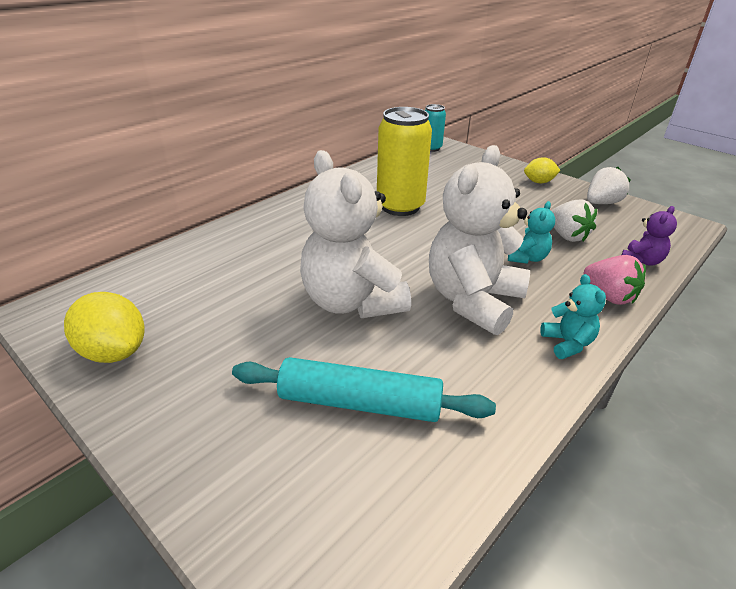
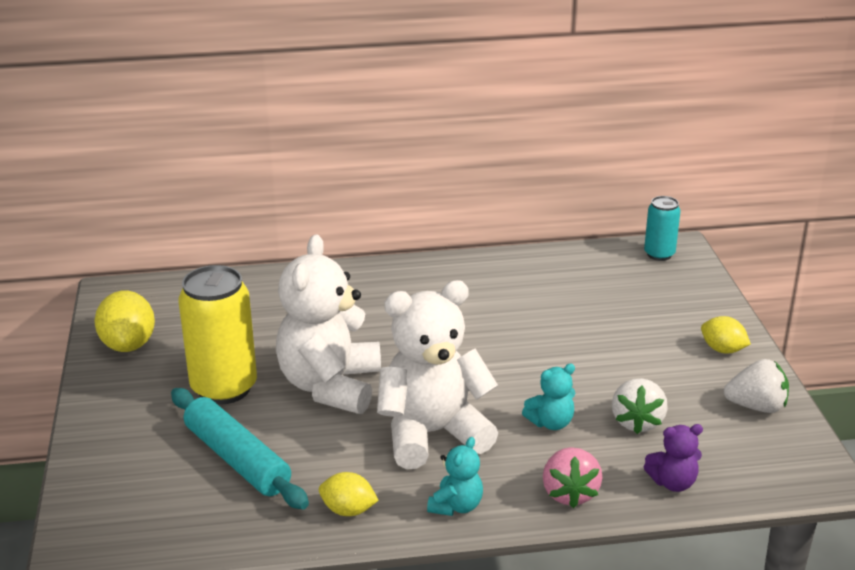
camera: 40 degrees right, 5 degrees down
(400, 206) = (506, 315): yellow can -> yellow can (224, 388)
(508, 393) = (348, 510): none -> yellow lemon

